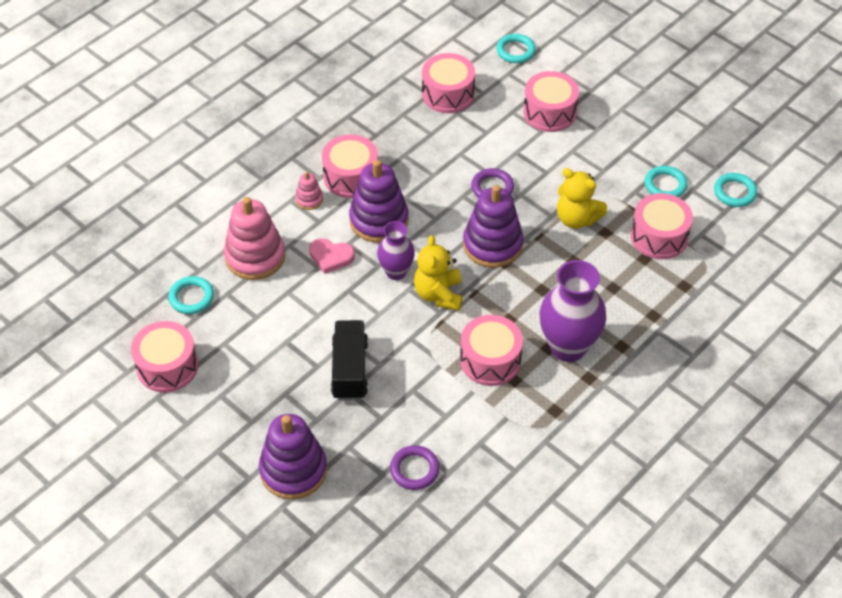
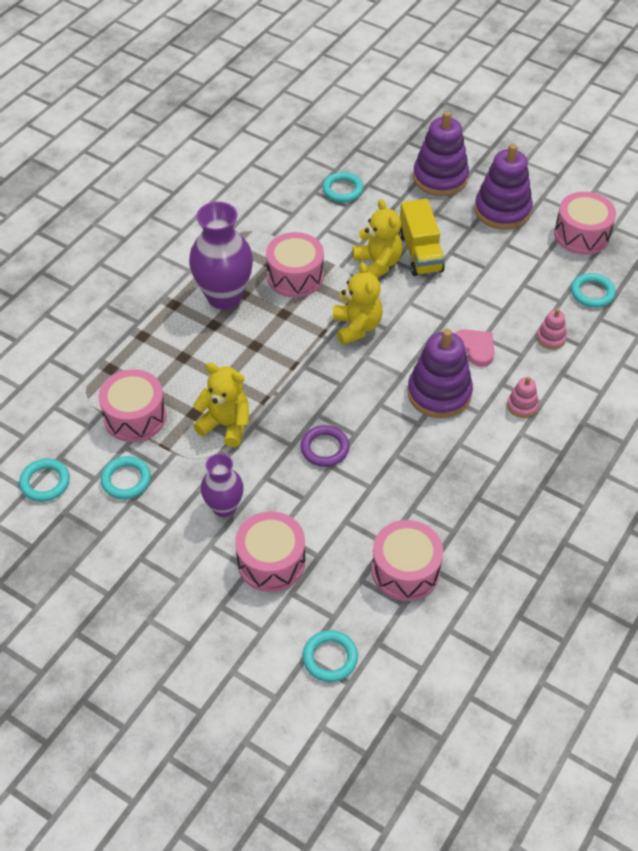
camera: 170 degrees right, 0 degrees up
(255, 257) = (550, 338): pink stacking toy -> pink stacking toy, size x0.47
(331, 257) = (475, 348): pink heart -> pink heart turned 45 degrees clockwise
(350, 370) = (420, 253): black truck -> yellow truck
(351, 177) = (486, 439): pink drum -> none
(396, 272) = (404, 343): purple vase -> purple vase (224, 507)
(399, 362) = (378, 264): none -> yellow teddy bear
(414, 469) = (342, 190): purple ring -> turquoise ring
(492, 245) = (312, 383): purple stacking toy -> purple stacking toy (502, 210)

